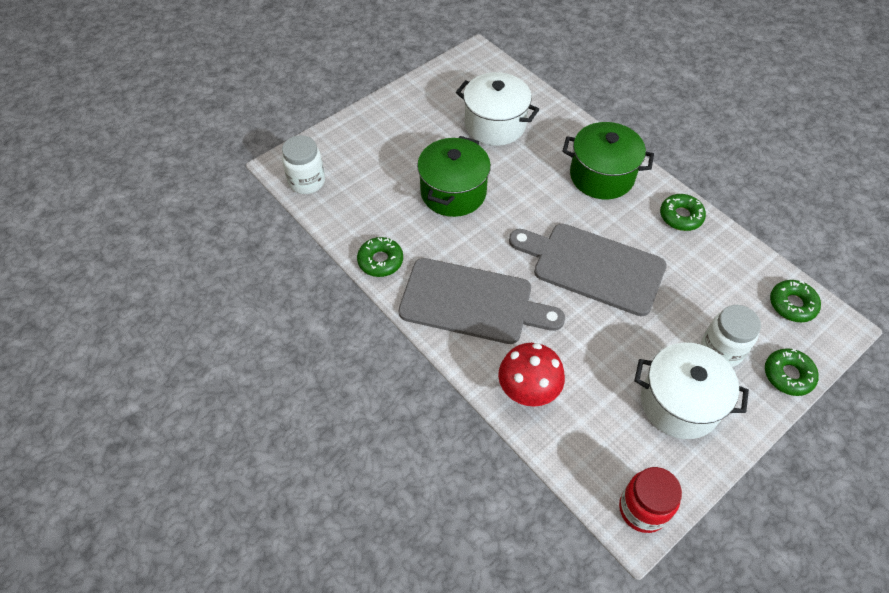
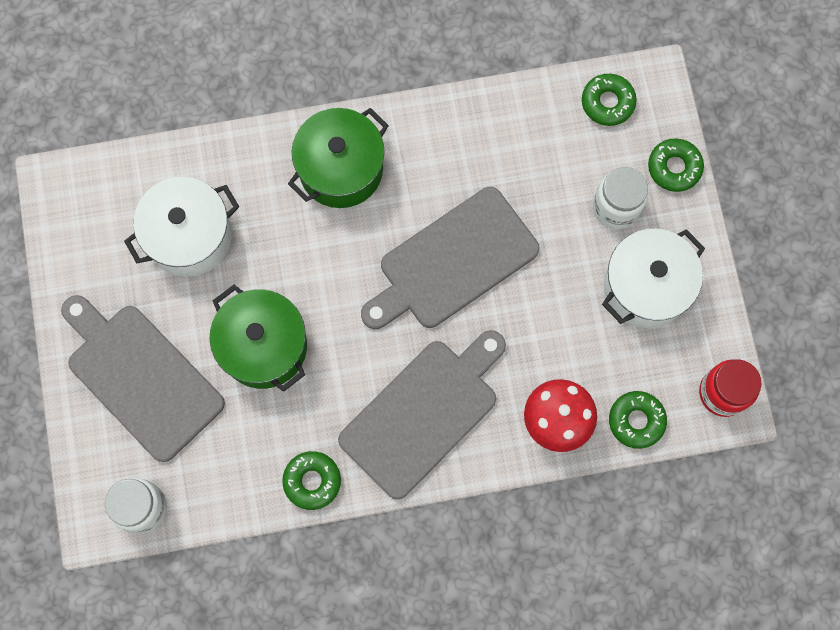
camera: 60 degrees left, 20 degrees up
(389, 143) = (141, 377): none -> grey cutting board
(681, 216) = (444, 127): green donut -> green donut (636, 421)

